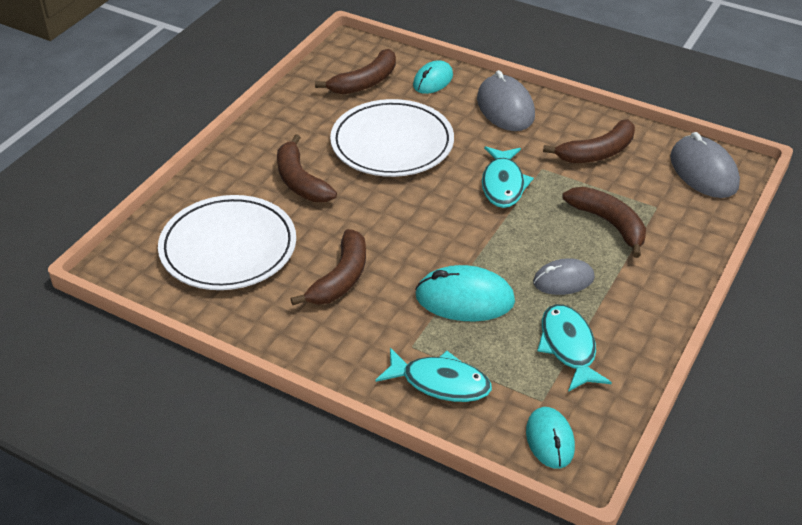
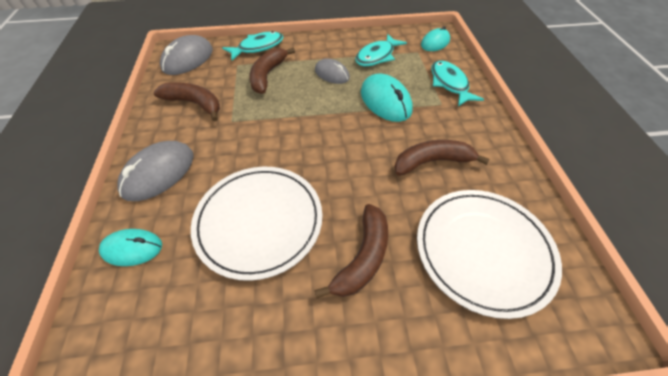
camera: 125 degrees left, 10 degrees up
(365, 82) = (162, 312): brown banana -> none
(503, 184) = (264, 131): turquoise fish -> turquoise fish (258, 47)

